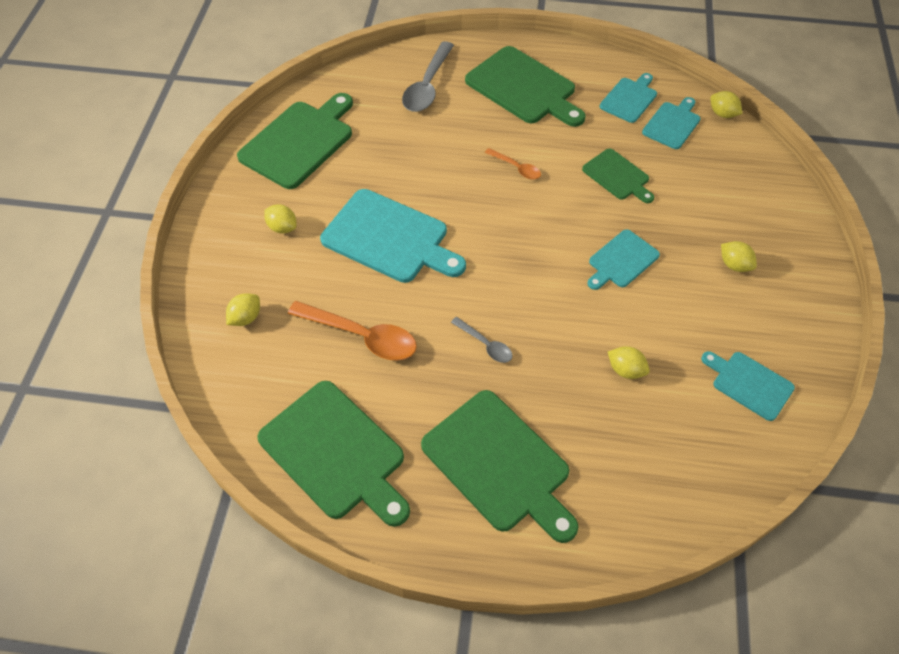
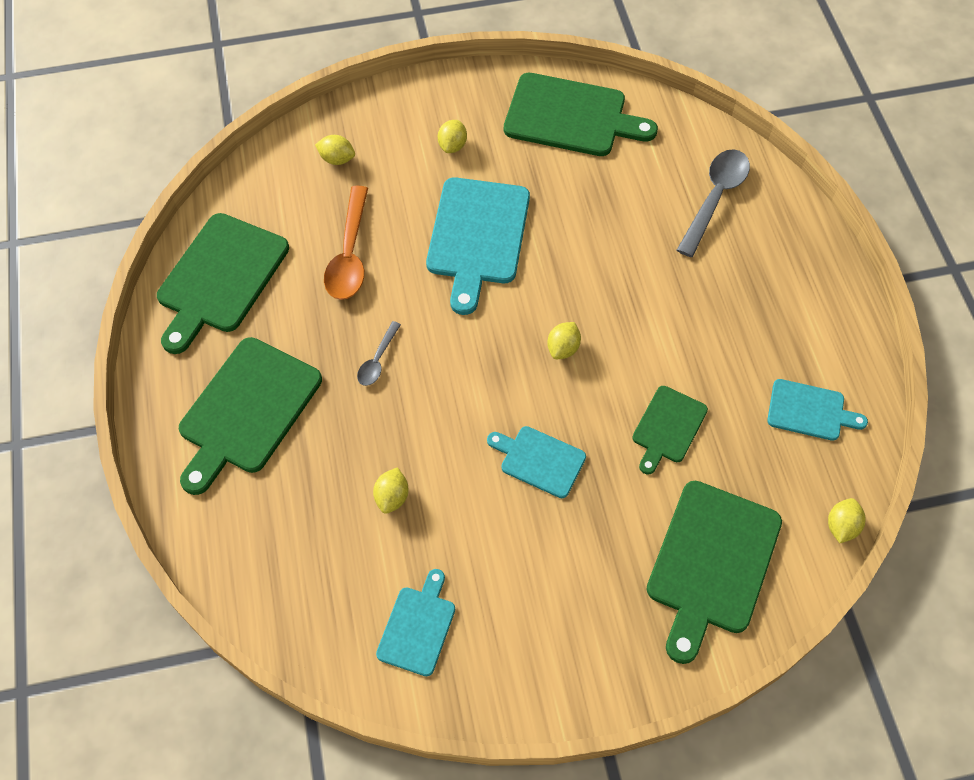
camera: 70 degrees right, 5 degrees up
(427, 86) = (715, 198): grey spoon -> grey spoon turned 120 degrees clockwise
(516, 168) = (630, 321): orange spoon -> none
(524, 88) = (765, 293): green cutting board -> green cutting board (711, 563)
(672, 124) = (790, 470): turquoise cutting board -> none
(734, 265) = (584, 583): yellow lemon -> yellow lemon (563, 348)

